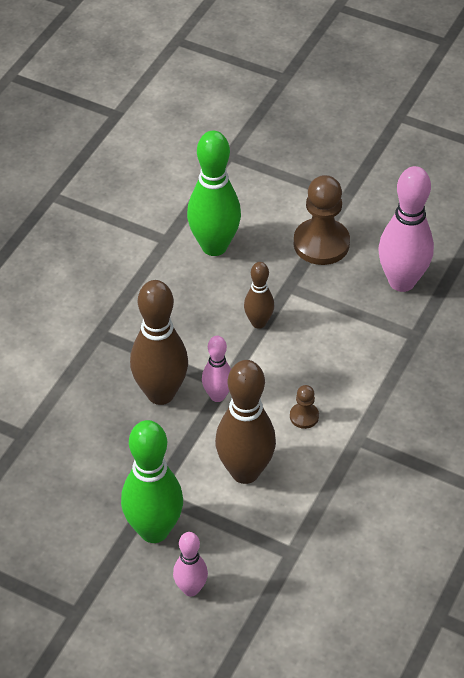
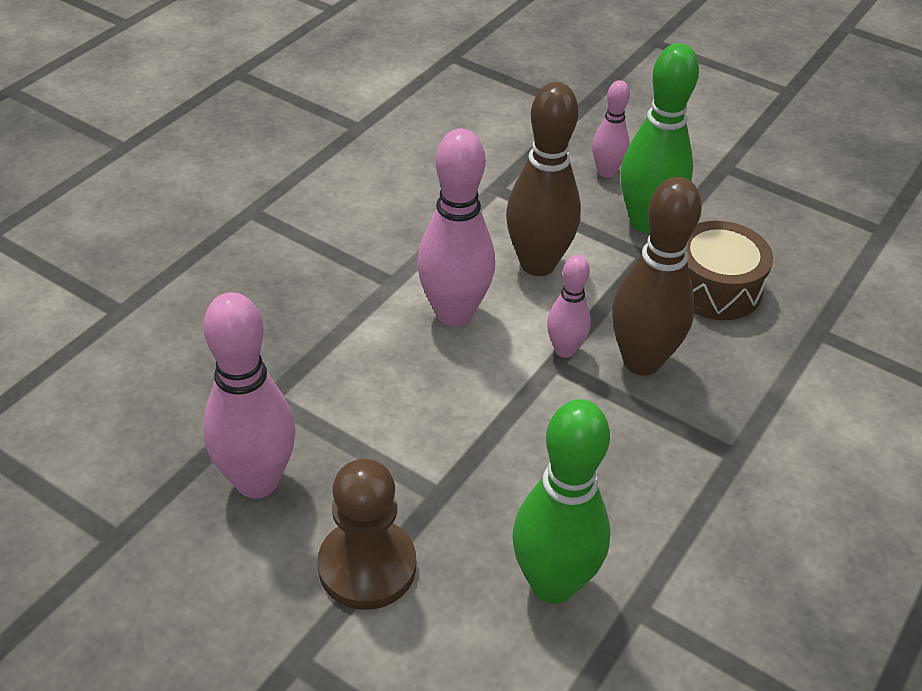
camera: 175 degrees left, 5 degrees down
(99, 467) = (715, 287): none -> brown drum
(258, 322) = (495, 442): brown bowling pin -> none
(304, 416) = (454, 313): brown pawn -> pink bowling pin

